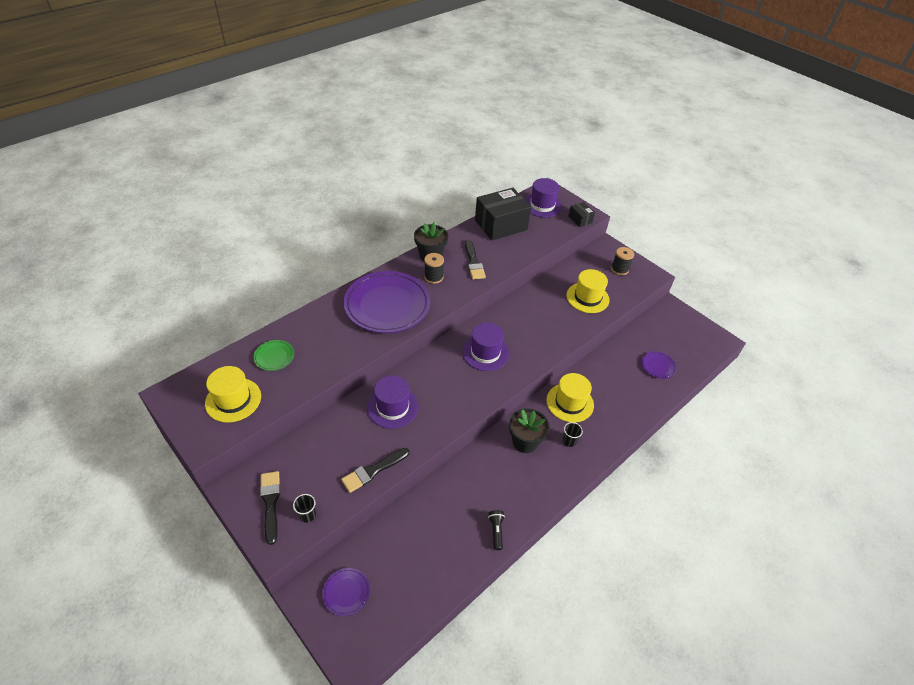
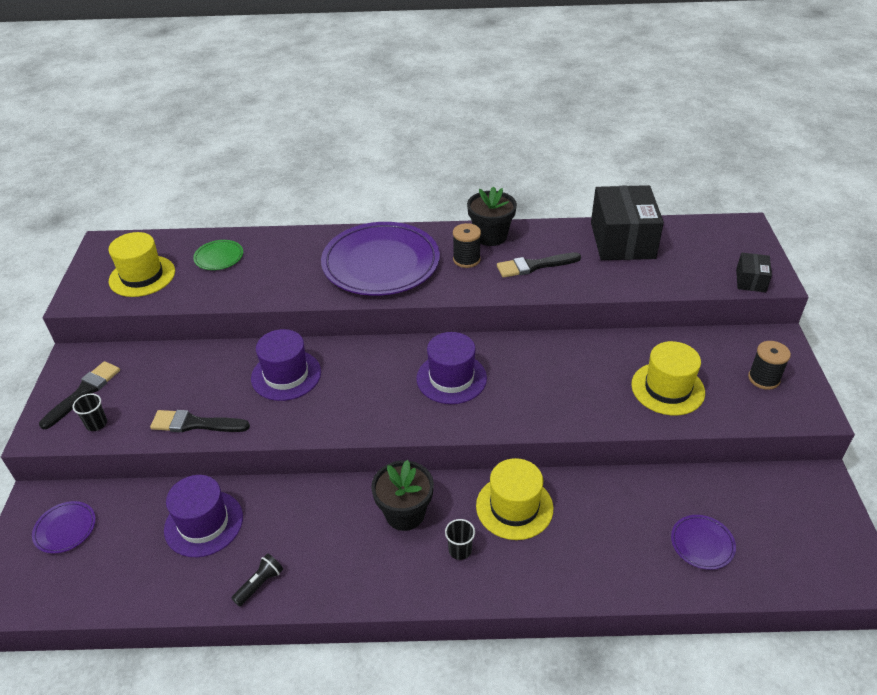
camera: 45 degrees right, 5 degrees down
(473, 262) = (534, 266): black brush -> black brush turned 45 degrees clockwise
(501, 225) = (622, 240): black box -> black box turned 75 degrees clockwise
(542, 205) = (712, 241): purple hat -> purple hat (204, 523)

